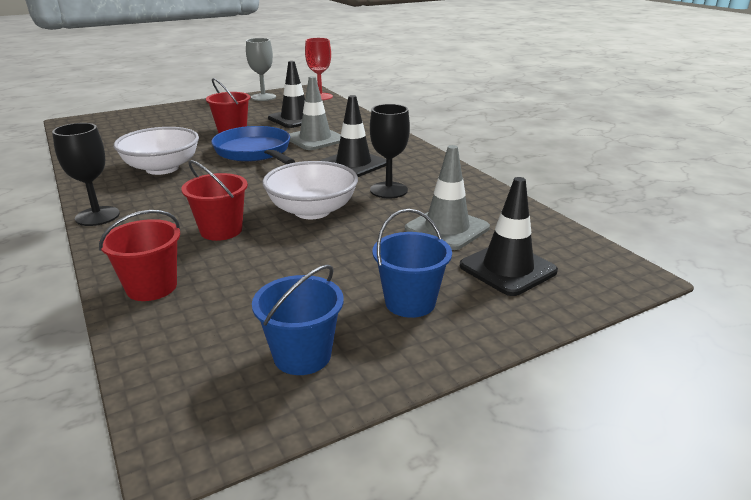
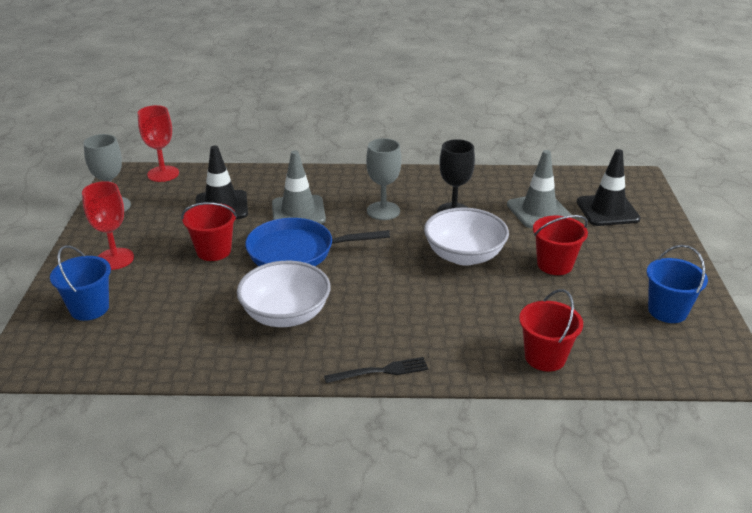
camera: 60 degrees left, 5 degrees up
(97, 216) = (380, 371): black goblet -> black fork
(199, 112) = (115, 259): none -> red goblet
(221, 230) = (467, 307): red bucket -> red bucket (554, 265)
(353, 164) = (383, 211): black traffic cone -> grey goblet
(410, 302) = (628, 256): blue bucket -> blue bucket (89, 308)

